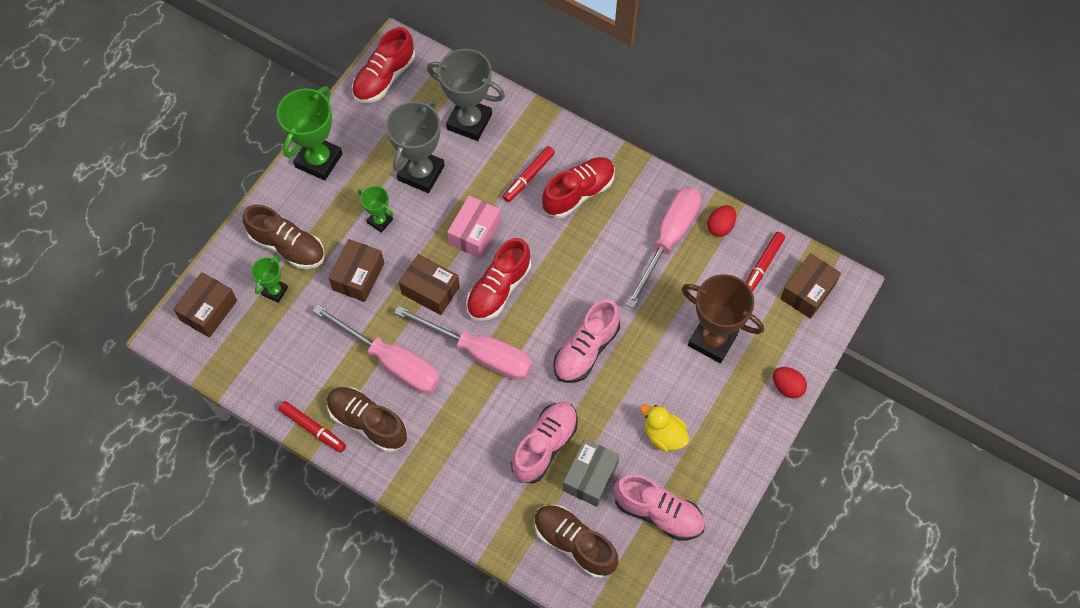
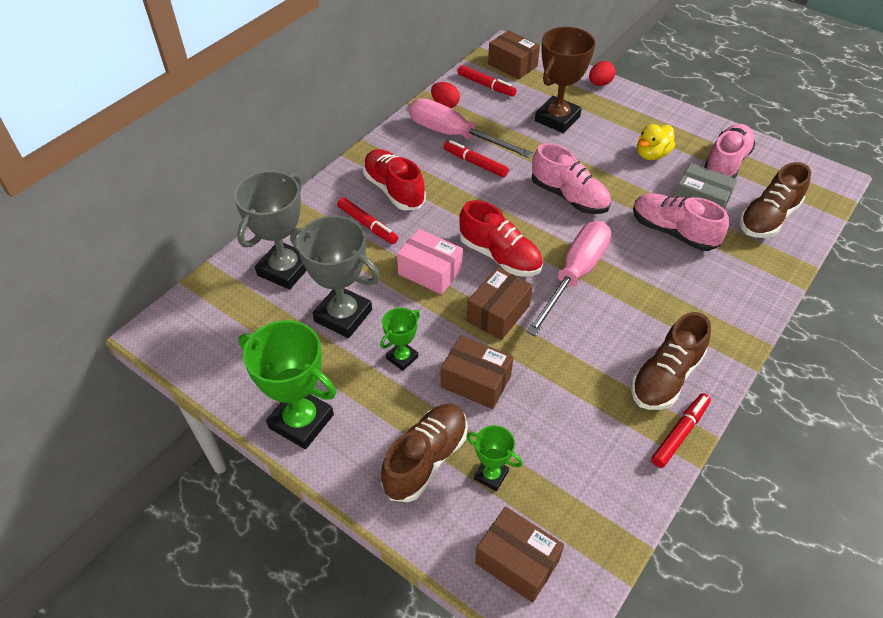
camera: 85 degrees left, 15 degrees down
(384, 78) = (196, 347): red shoe -> none
(391, 362) = (588, 352): pink screwdriver -> none
(627, 261) = (475, 163): none -> red marker

